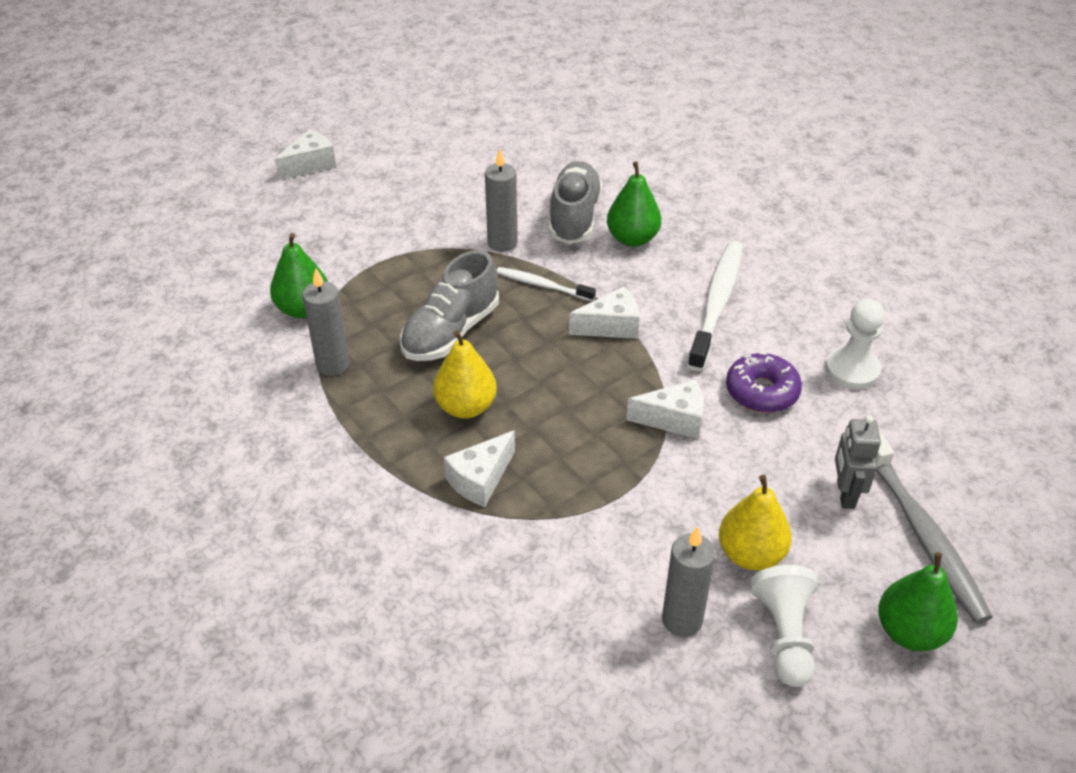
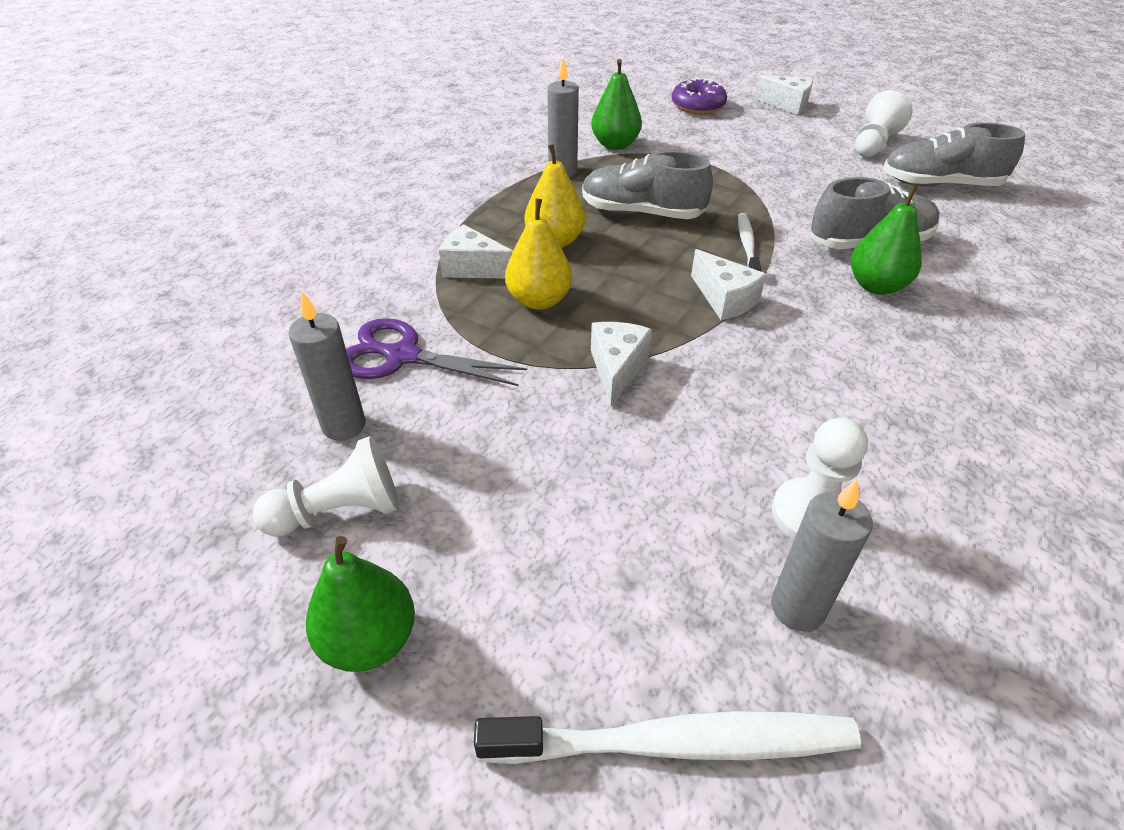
camera: 70 degrees right, 0 degrees up
(424, 147) = (874, 144): none -> white pawn
(502, 243) = (785, 211): grey candle -> grey candle (797, 608)
(513, 143) = (940, 184): none -> grey shoe
(600, 561) = (402, 356): none -> purple scissors
(674, 419) = (617, 369): white cheese -> white cheese turned 150 degrees counterclockwise
(716, 304) = (827, 368): white toothbrush -> white toothbrush (674, 742)
(750, 554) = (447, 463): yellow pear -> yellow pear (539, 300)
(762, 391) = (707, 431): purple donut -> purple donut (697, 106)
(845, 494) = (577, 538): grey robot -> none
(921, 532) = (546, 634): grey toothbrush -> none

